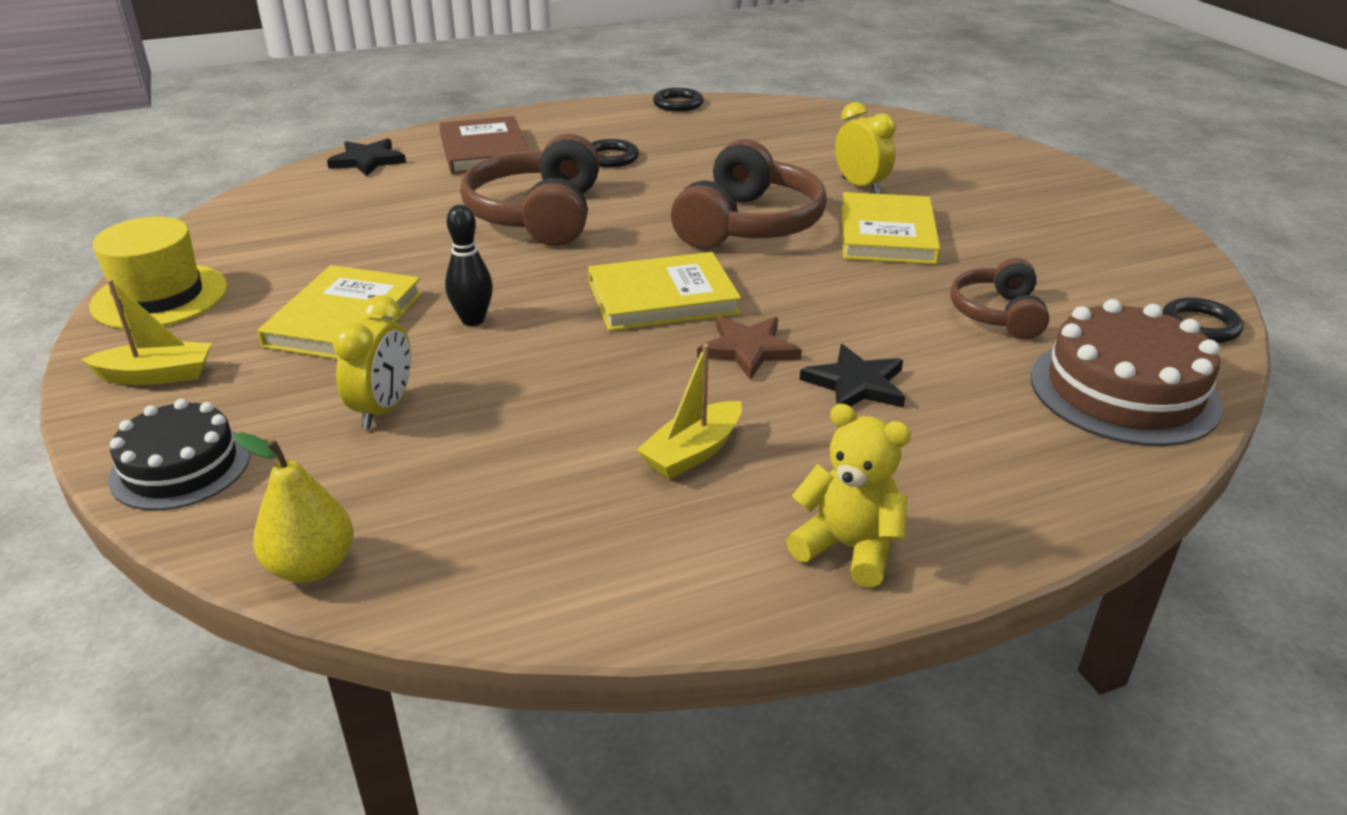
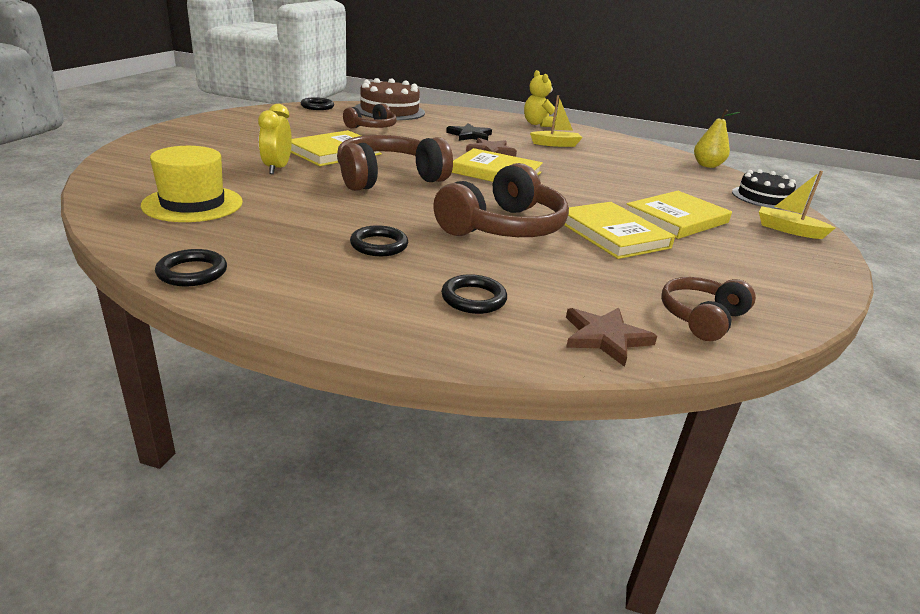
camera: 145 degrees left, 5 degrees down
(160, 296) = (806, 271): yellow hat -> yellow hat (193, 204)
(292, 199) = (702, 318): none -> brown headphones
(367, 161) = (605, 337): black star -> brown star
(383, 409) = (668, 185): yellow clock -> none
(417, 255) = (612, 234): none -> yellow book
(473, 320) = (603, 196): black bowling pin -> none
(484, 151) = (473, 298): brown book -> black ring

